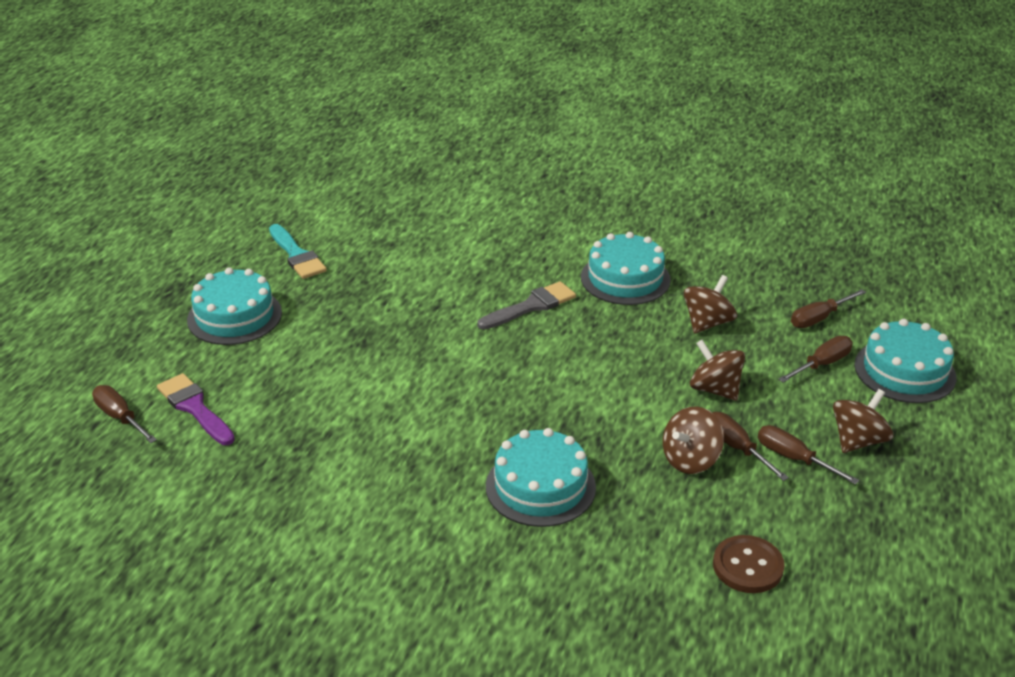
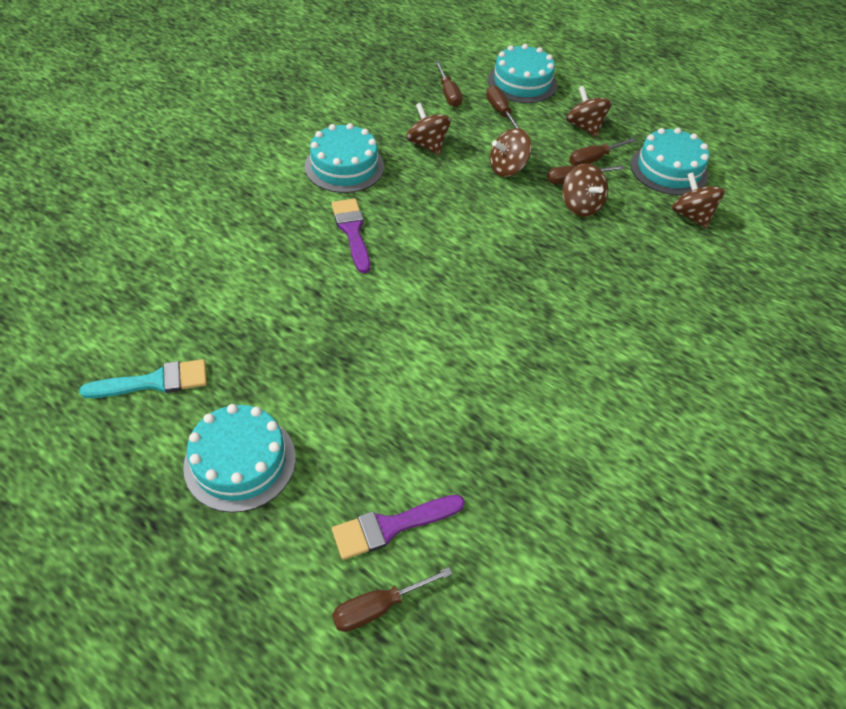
camera: 75 degrees left, 15 degrees up
(531, 306) = (352, 231): grey brush -> purple brush
(540, 486) = (587, 292): turquoise cake -> turquoise cake (669, 169)
(748, 566) = (691, 215): brown button -> brown spinning top

